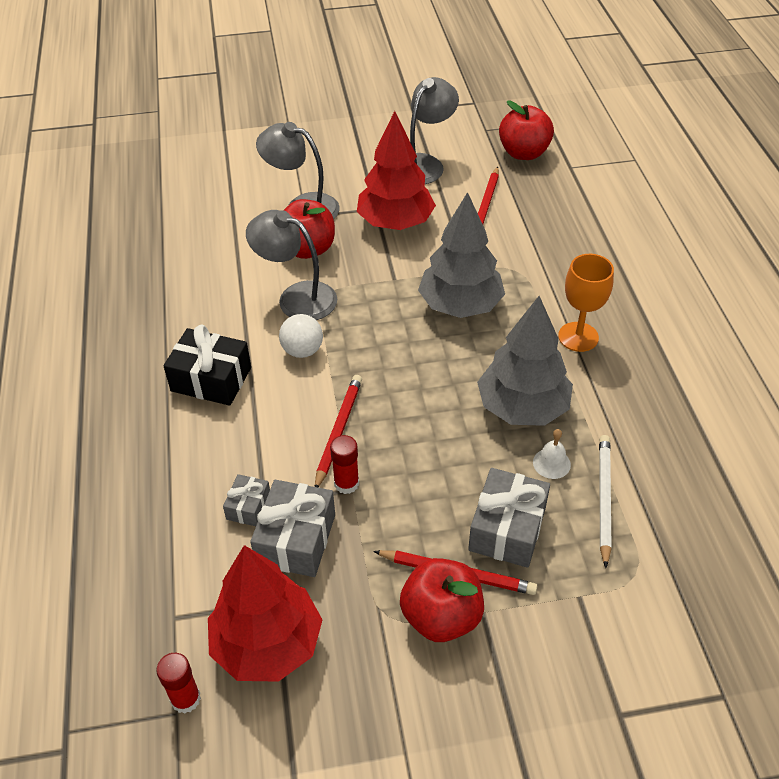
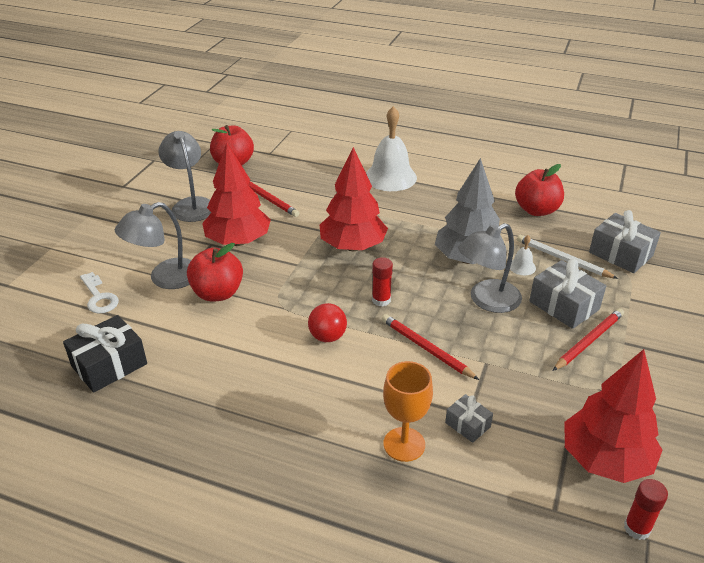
camera: 60 degrees left, 10 degrees down
(211, 379) = (313, 400): black gift -> black gift (109, 365)
(247, 185) = (99, 297): none -> white key
(296, 297) = (266, 319): grey lamp -> grey lamp (487, 301)
(296, 539) = (516, 409): grey gift -> grey gift (621, 254)
(302, 350) = (327, 337): white ball -> red ball
(346, 483) = (479, 363): red glue stick -> red glue stick (381, 300)
(441, 616) = (620, 362): red apple -> red apple (536, 210)
(460, 305) = (353, 246): grey tree -> red tree
(578, 337) = (425, 214): orange goblet -> orange goblet (404, 444)
(625, 277) = (390, 177): none -> white bell

